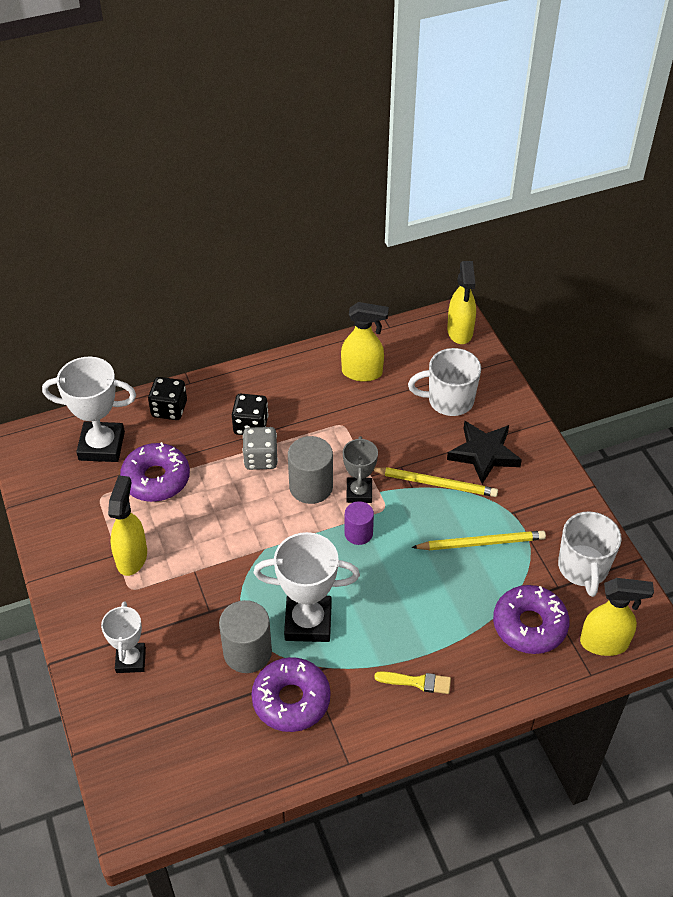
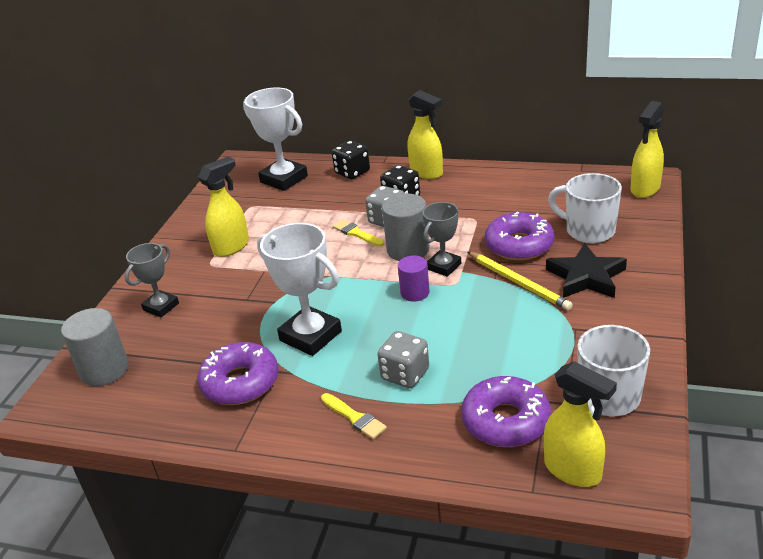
camera: 40 degrees right, 15 degrees down
(131, 660) = (161, 307): white trophy -> grey trophy
(156, 479) = (299, 208): purple donut -> purple donut (519, 245)
(245, 487) = (356, 233): none -> yellow brush
(247, 652) = (244, 336): grey cylinder -> grey cylinder (104, 370)
(362, 373) = (527, 192): yellow spray bottle -> yellow spray bottle (426, 173)
(421, 621) = (405, 374): none -> grey dice
(481, 543) = (519, 339): yellow pencil -> none

